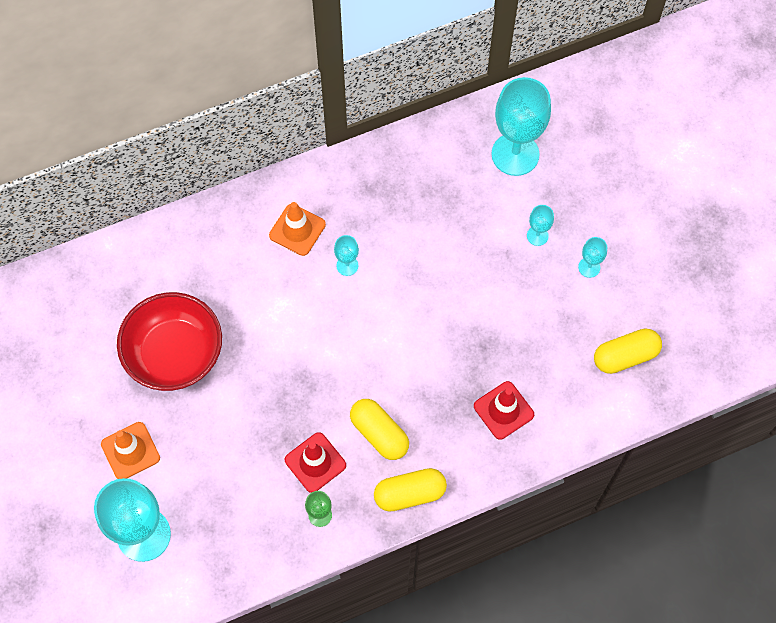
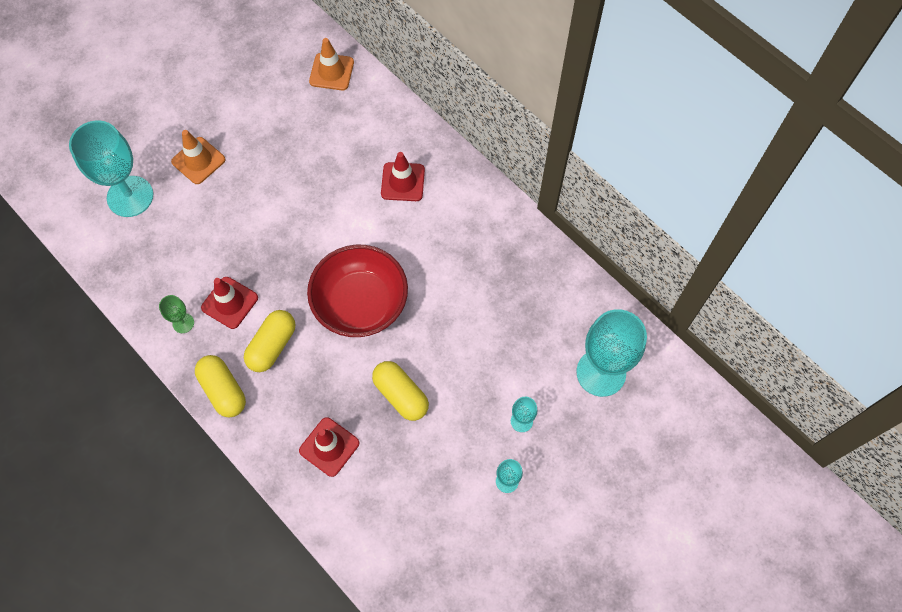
camera: 70 degrees right, 0 degrees up
(175, 354) = (293, 161): red bowl -> red bowl (360, 303)
(246, 256) = (403, 182): none -> red traffic cone
(297, 230) = (444, 212): orange traffic cone -> orange traffic cone (331, 72)
(347, 265) = (425, 264): turquoise goblet -> none
(625, 356) = (424, 546): yellow capsule -> yellow capsule (401, 395)

